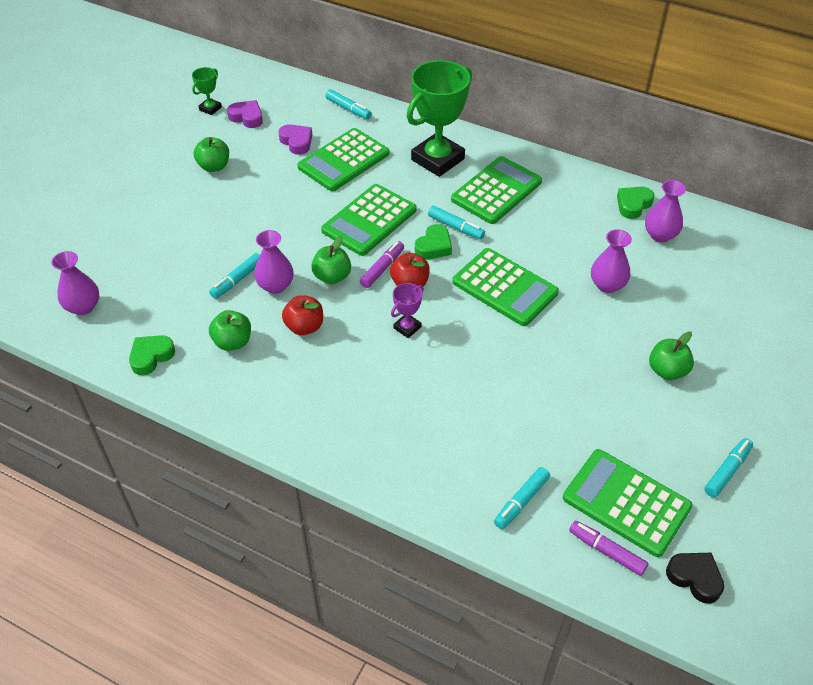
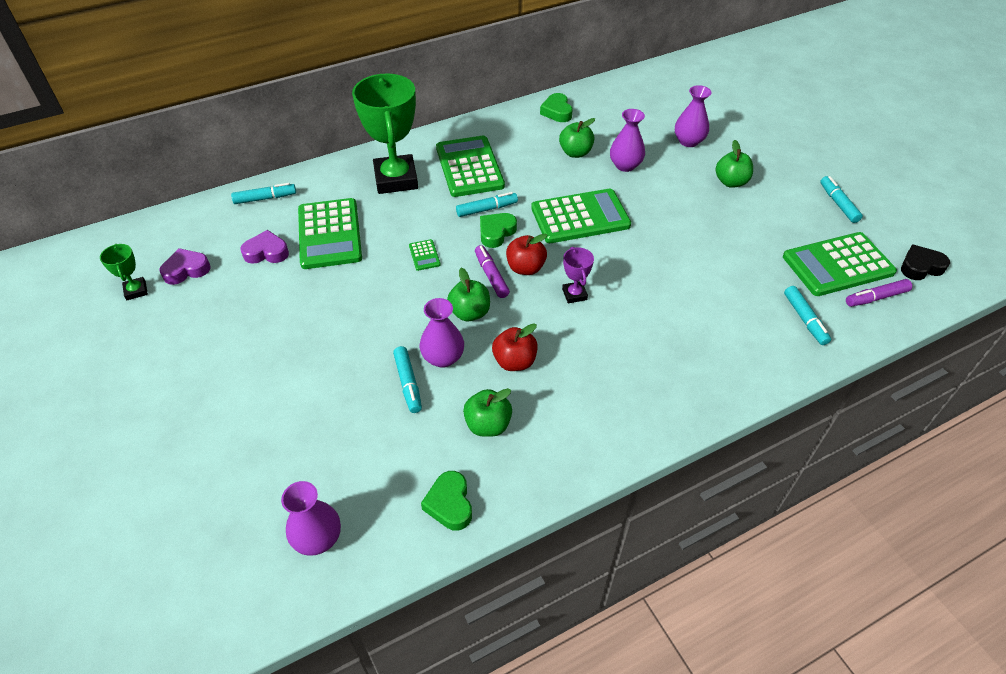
camera: 55 degrees left, 0 degrees up
(214, 166) = (227, 327): green apple -> green apple (575, 153)
(369, 220) = (424, 255): green calculator -> green calculator, size x0.41
(434, 246) = (496, 232): green heart -> green heart turned 120 degrees counterclockwise
(660, 235) = (599, 116): purple vase -> purple vase (688, 141)

